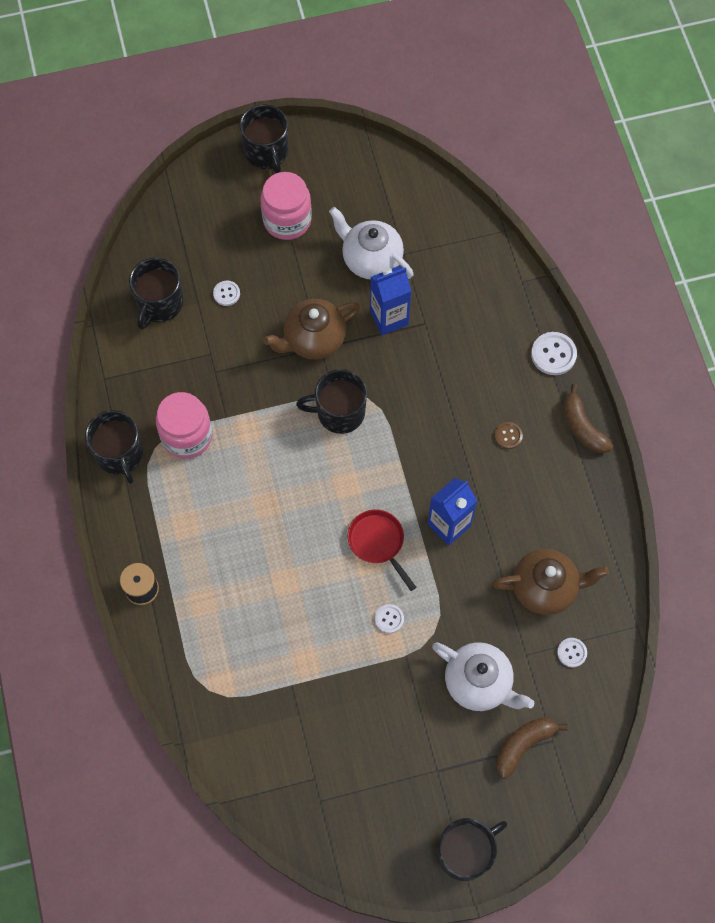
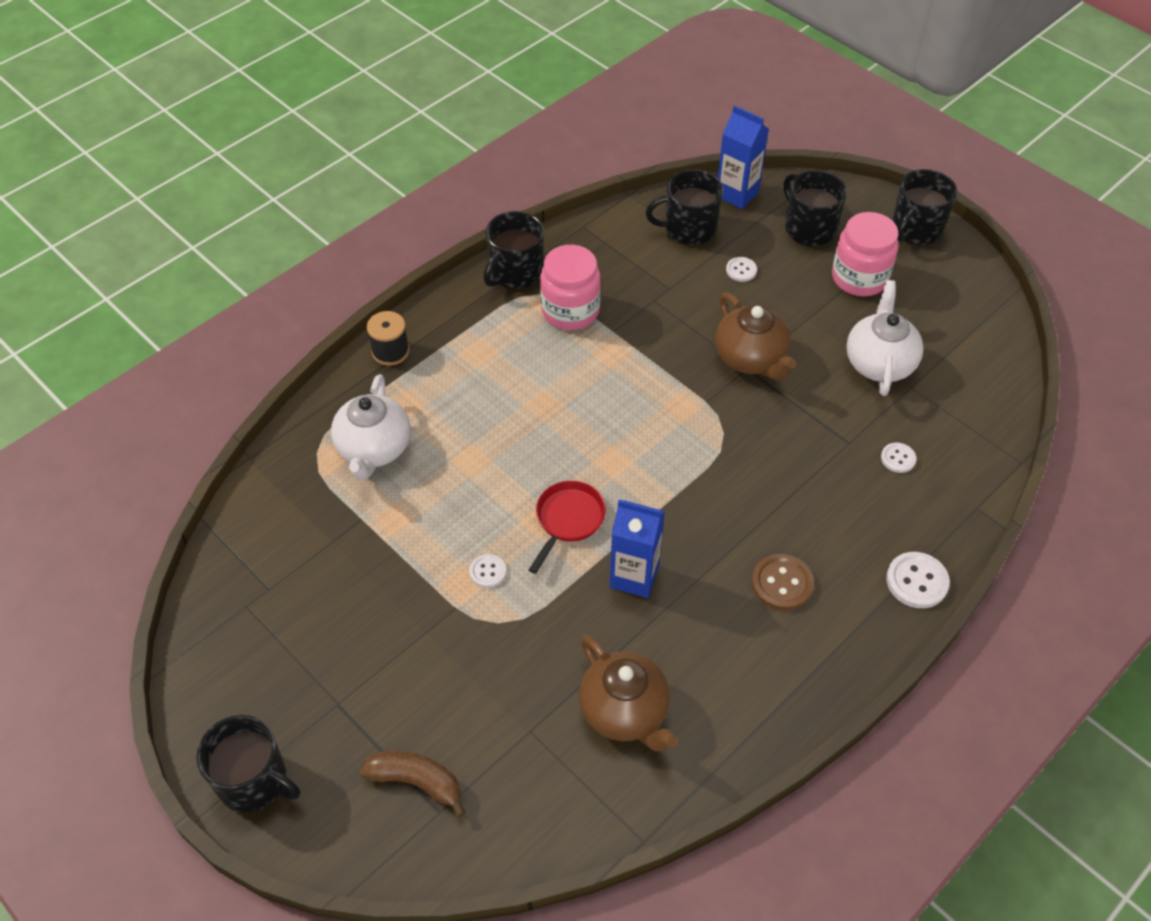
camera: 60 degrees right, 15 degrees down
(313, 339) = (750, 358): brown teapot -> brown teapot turned 150 degrees counterclockwise
(339, 412) = (688, 417): black mug -> black mug (809, 228)
(389, 318) = (828, 409): blue carton -> blue carton (737, 194)
(479, 682) = (466, 696): white teapot -> white teapot (374, 449)
(508, 436) = (782, 583): brown button -> brown button, size x1.66
(571, 652) = (562, 780): white button -> white button (898, 458)
(582, 427) = (852, 655): brown banana -> none

